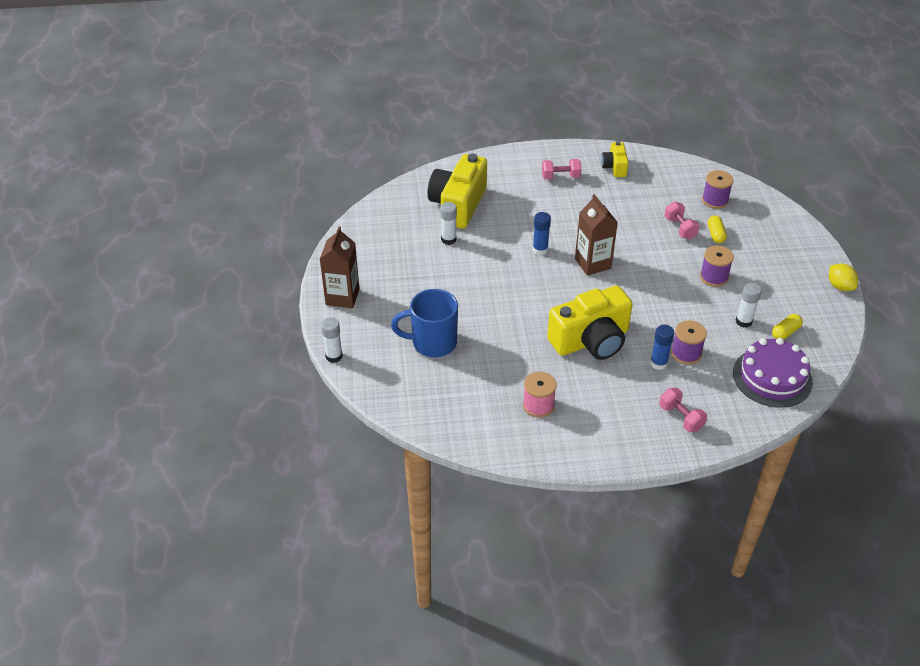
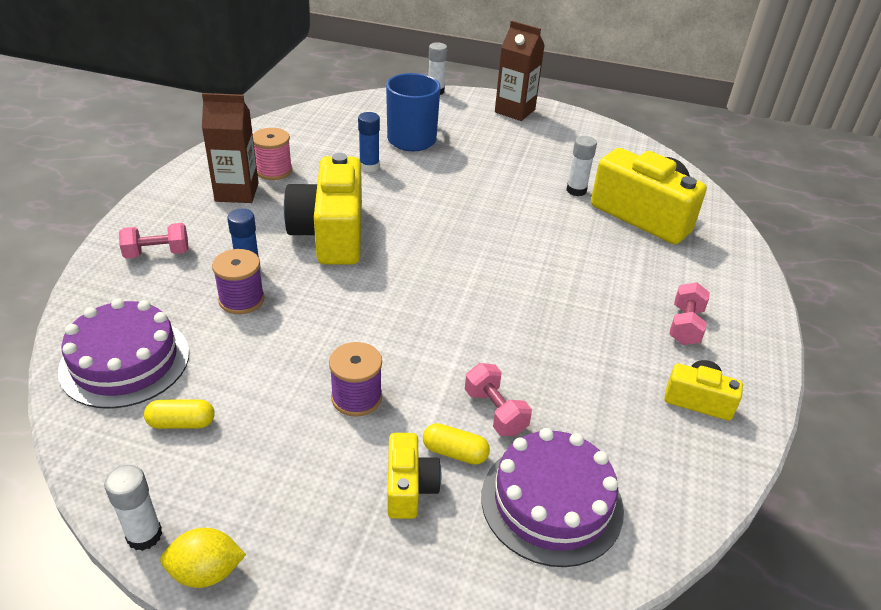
camera: 110 degrees right, 5 degrees down
(540, 249) = (520, 250): blue glue stick -> blue glue stick (369, 166)
(592, 263) = (466, 285): brown carton -> brown carton (237, 192)
(680, 228) = (495, 412): pink dumbbell -> pink dumbbell turned 60 degrees clockwise
(715, 200) = (552, 502): purple spool -> purple cake
(743, 321) = (243, 385): white glue stick -> white glue stick (144, 535)
(747, 243) = (409, 487): none -> yellow camera
(785, 332) = (181, 423): yellow capsule -> yellow capsule turned 75 degrees counterclockwise

